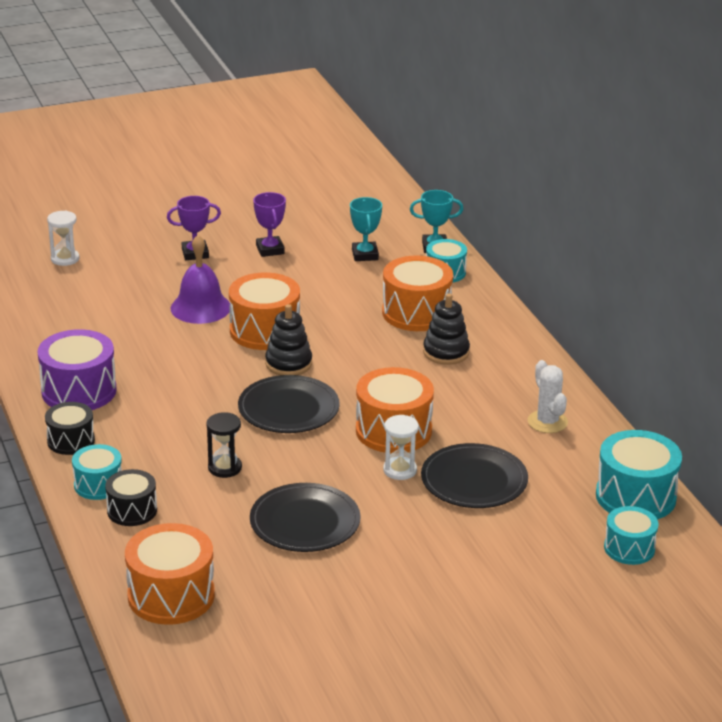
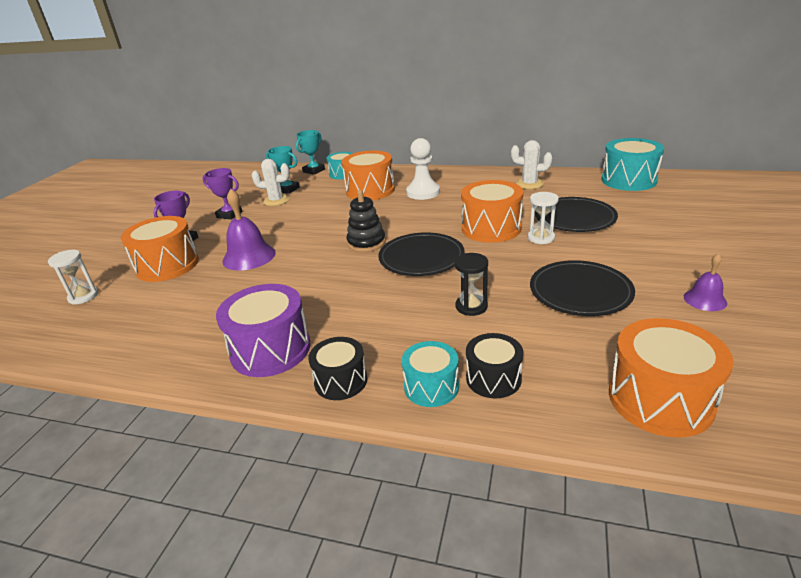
camera: 50 degrees left, 0 degrees up
(265, 331) = (315, 241): orange drum -> orange drum (167, 265)
(330, 262) = (276, 200): none -> white cactus
(352, 598) = (705, 299): none -> purple bell
(446, 352) = (423, 192): black stacking toy -> white pawn
(629, 548) = (684, 193): turquoise drum -> none

